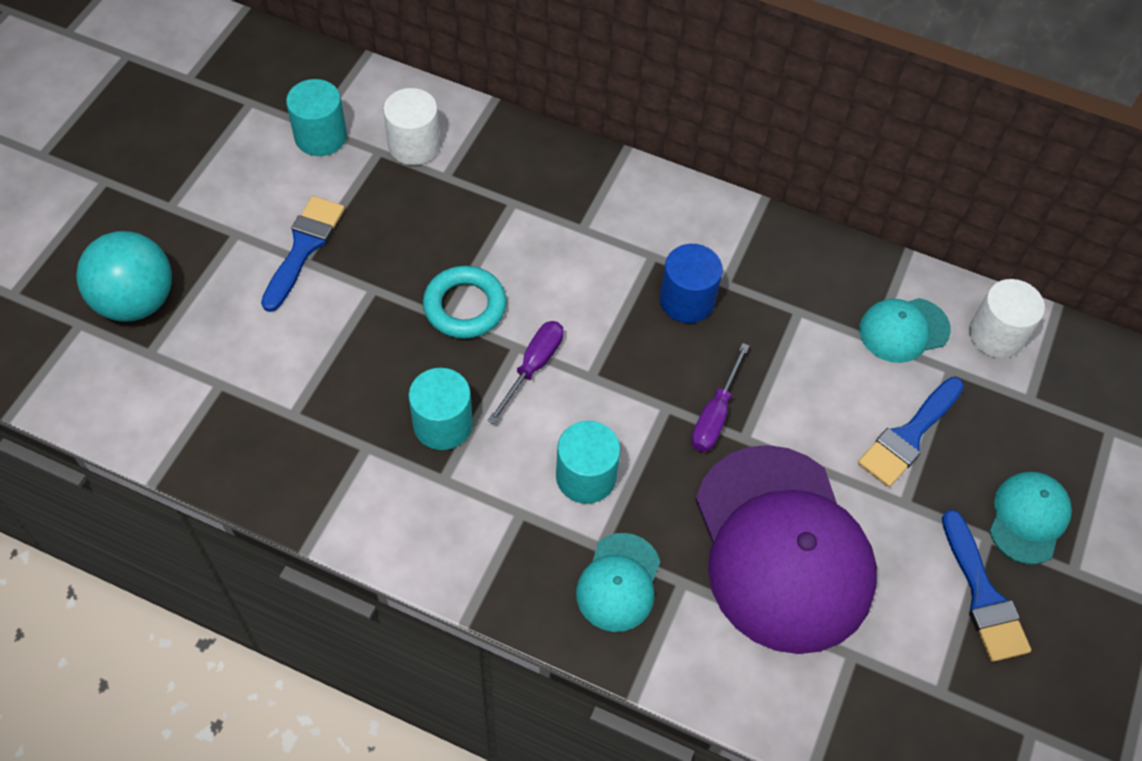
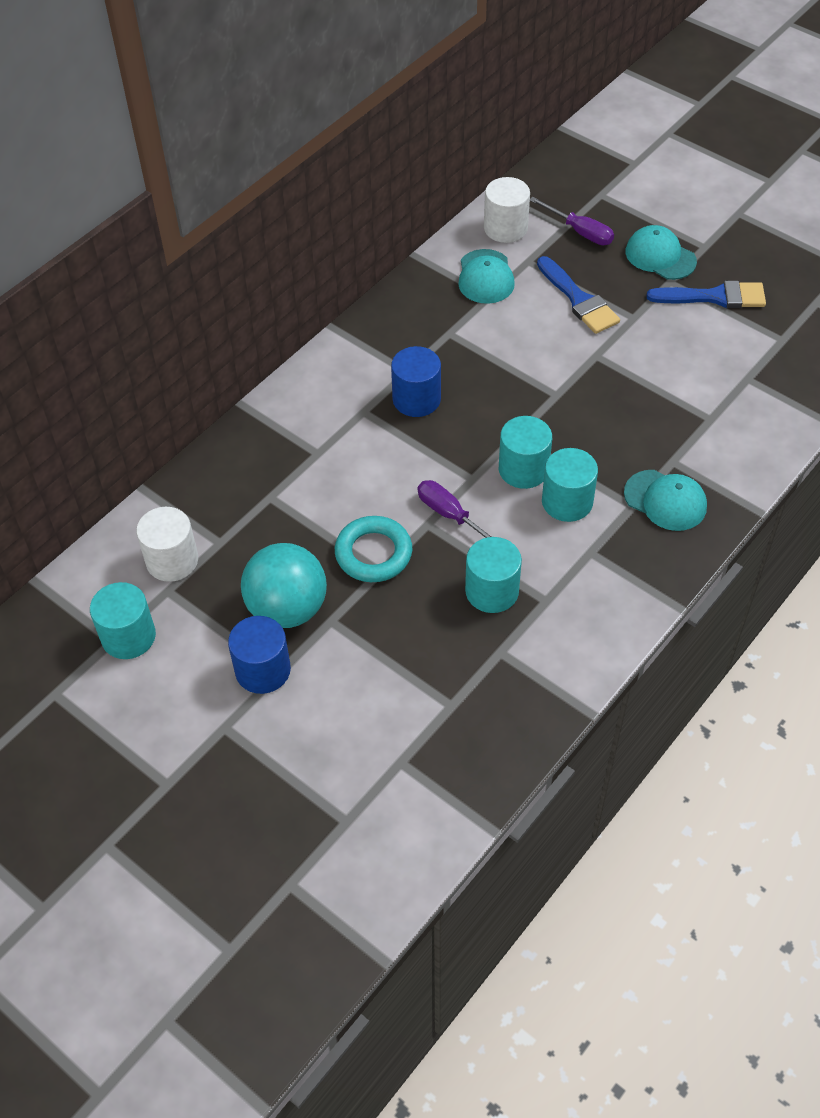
camera: 70 degrees left, 5 degrees down
(136, 301) = (278, 827): turquoise ball -> turquoise ball (287, 608)
(304, 247) = (263, 670): blue brush -> blue cylinder
(619, 424) = (523, 469): none -> turquoise cylinder
(715, 415) = (531, 407): purple screwdriver -> purple screwdriver (580, 232)
(782, 548) = (656, 395): purple cap -> none

